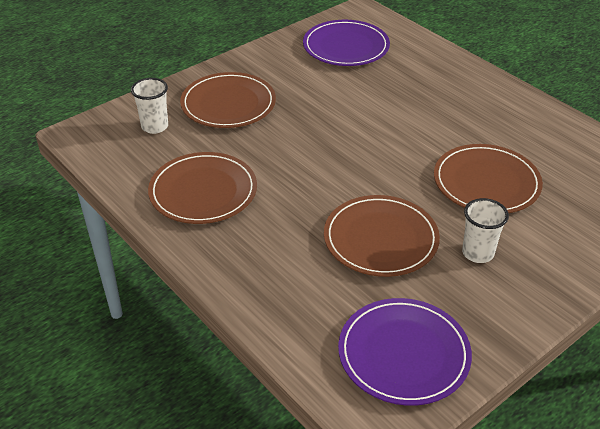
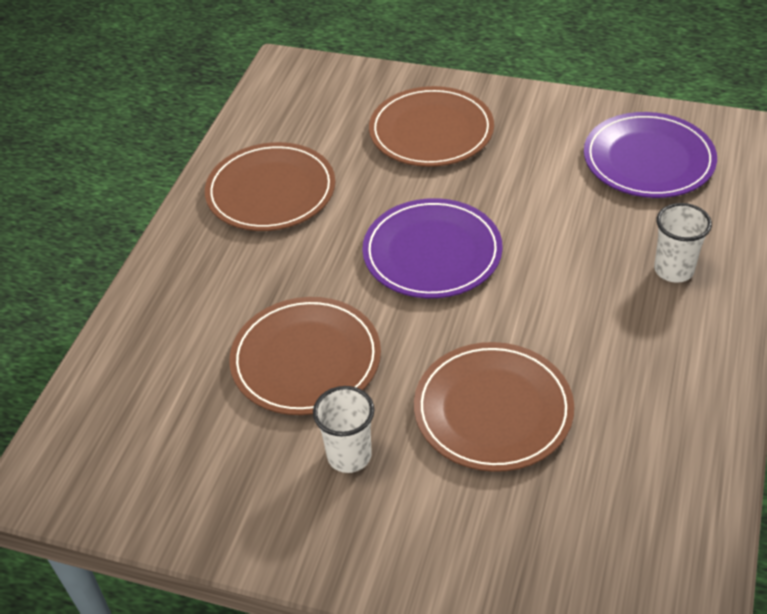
camera: 60 degrees right, 5 degrees up
(155, 126) = (342, 105): white cup -> white cup (673, 270)
(403, 354) = (140, 458): purple plate -> purple plate (432, 252)

